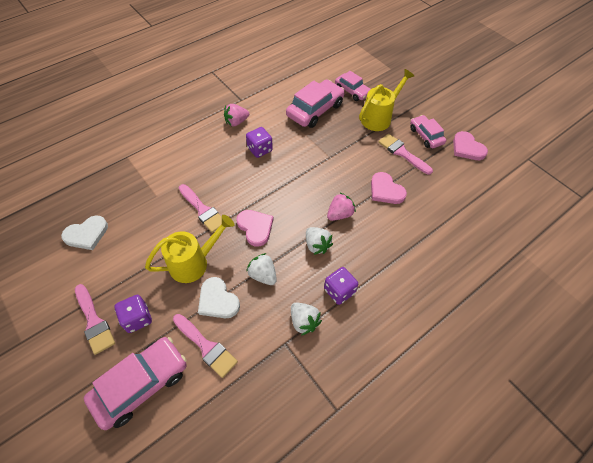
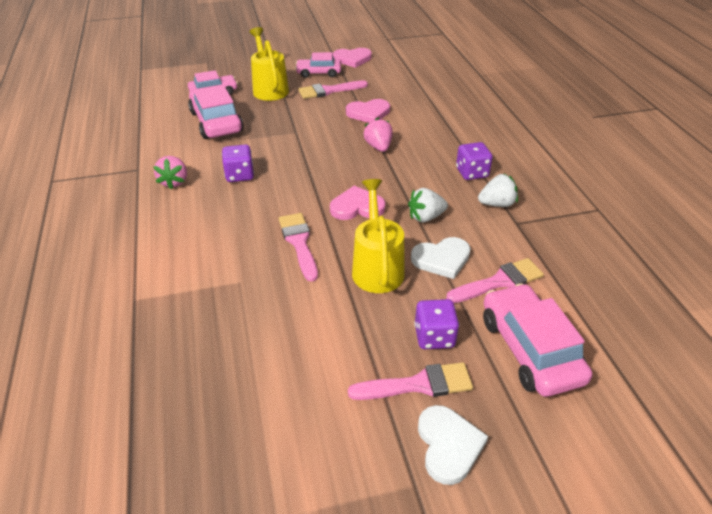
camera: 65 degrees left, 15 degrees down
(87, 234) = (256, 371): white heart -> white heart (448, 445)
(202, 210) = (299, 243): pink brush -> pink brush turned 90 degrees counterclockwise
(317, 245) = (408, 171): white strawberry -> none

